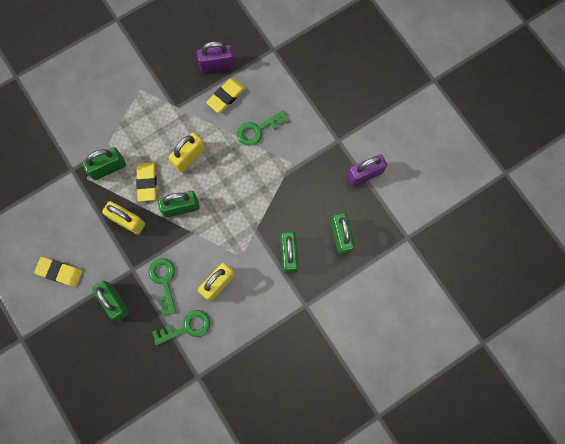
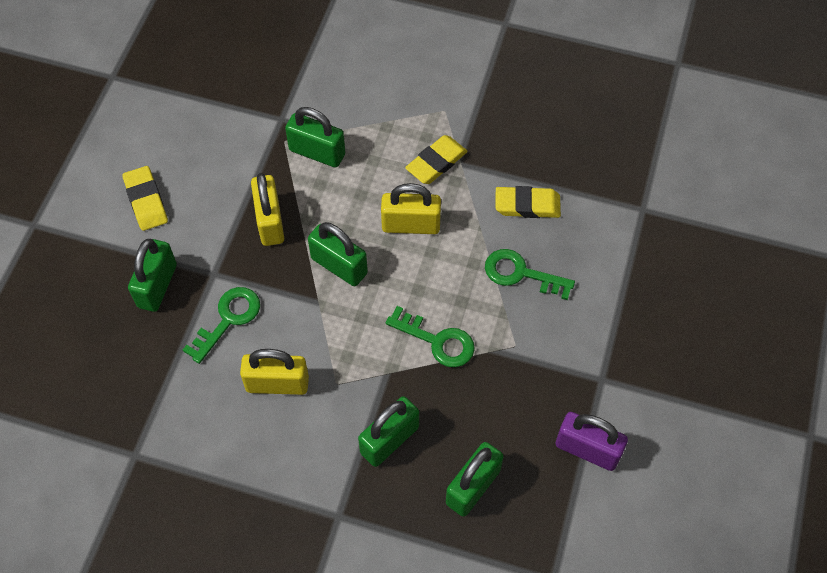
camera: 50 degrees right, 15 degrees down
(147, 182) = (336, 205): yellow eraser -> yellow eraser (436, 162)
(186, 327) = (190, 391): green key -> green key (437, 341)
(217, 65) = (557, 165): purple padlock -> none

